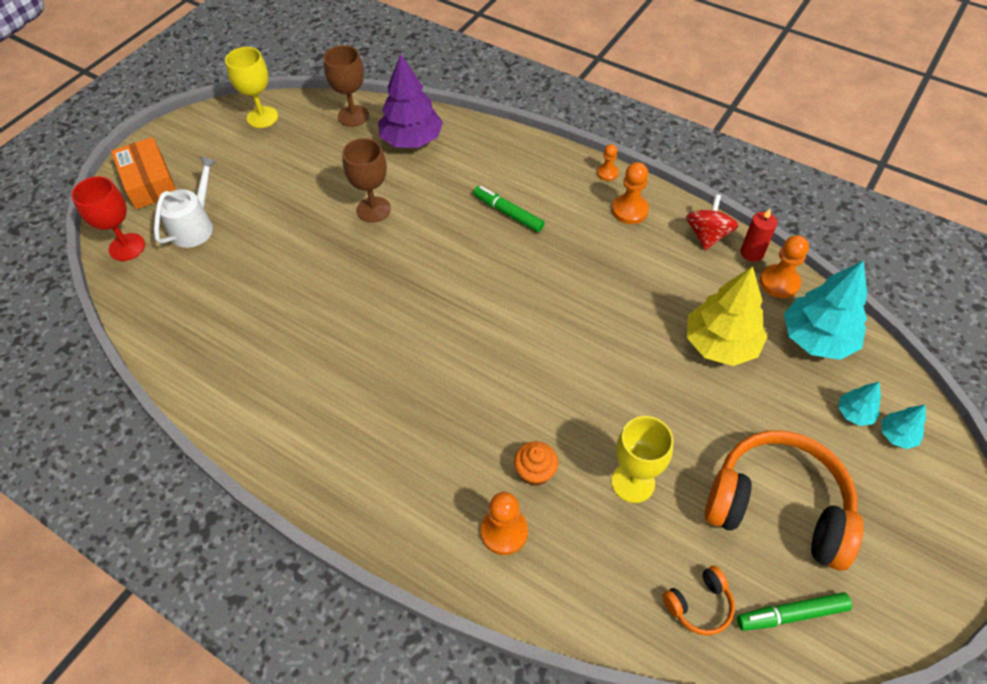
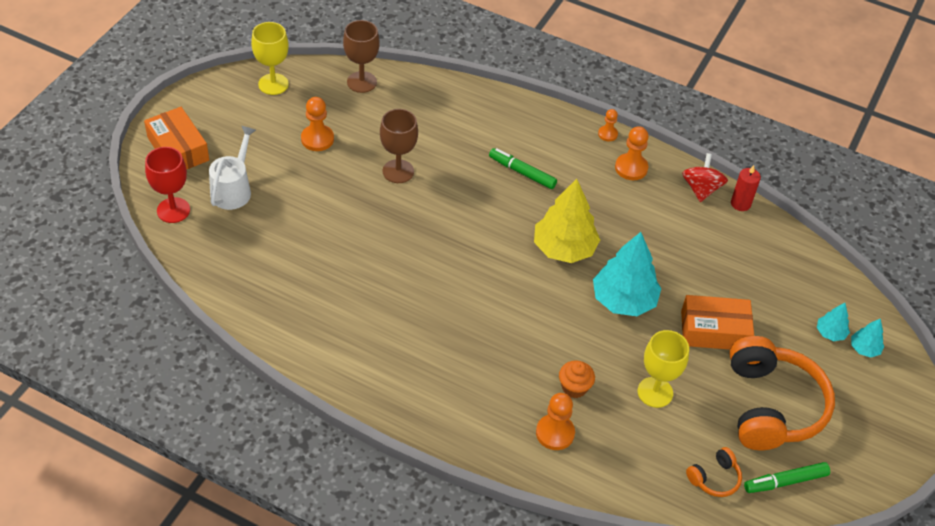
camera: 10 degrees left, 5 degrees down
(411, 140) = (422, 105): purple tree -> none
(711, 405) = (714, 330): none -> orange box
(720, 344) = (718, 281): yellow tree -> yellow tree (564, 248)
(777, 507) = (771, 406): orange headphones -> orange headphones turned 75 degrees clockwise
(779, 282) = (765, 228): orange pawn -> orange pawn (317, 139)
(817, 338) = (798, 274): turquoise tree -> turquoise tree (623, 300)

